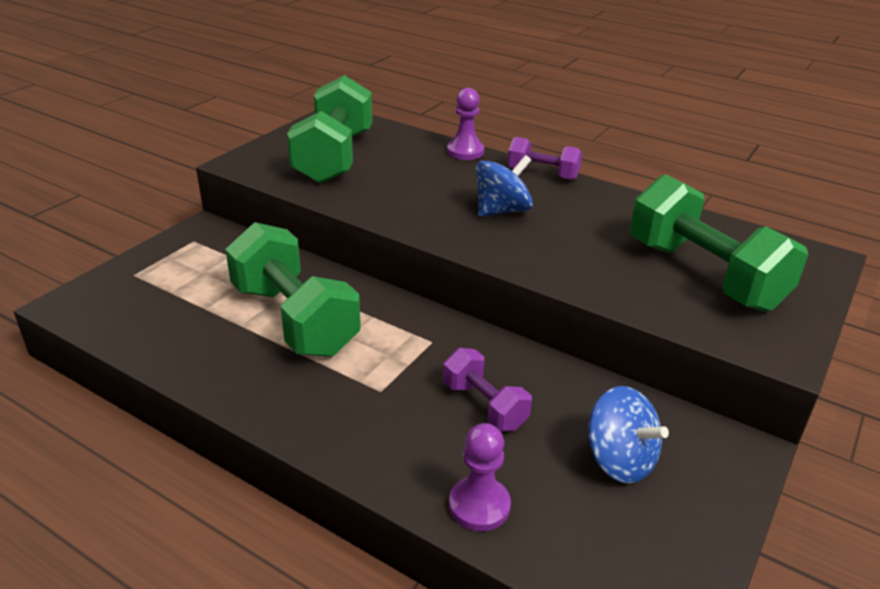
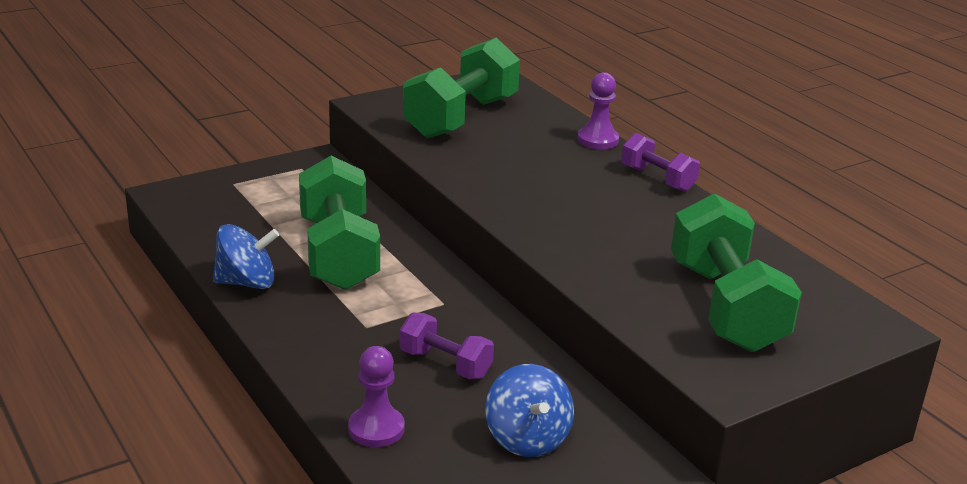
camera: 25 degrees right, 5 degrees down
(484, 406) = (445, 364): purple dumbbell -> purple dumbbell turned 45 degrees counterclockwise
(502, 211) = (579, 202): blue spinning top -> blue spinning top (247, 282)

